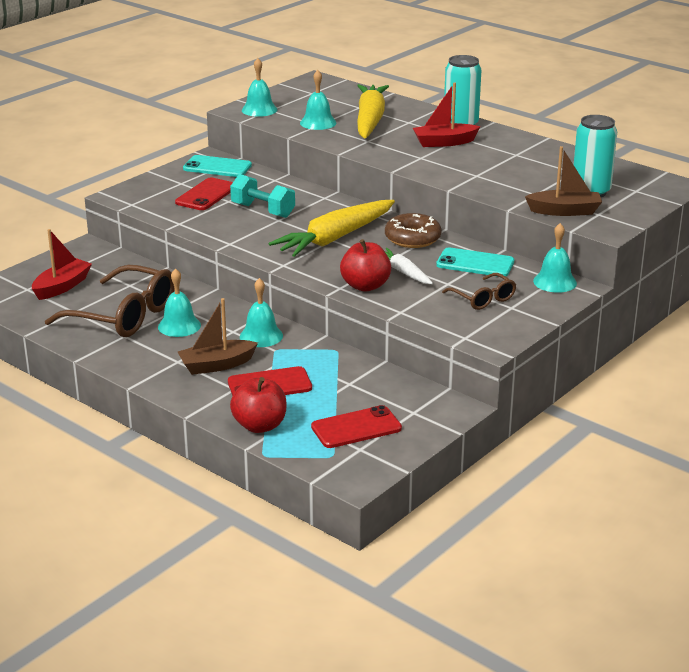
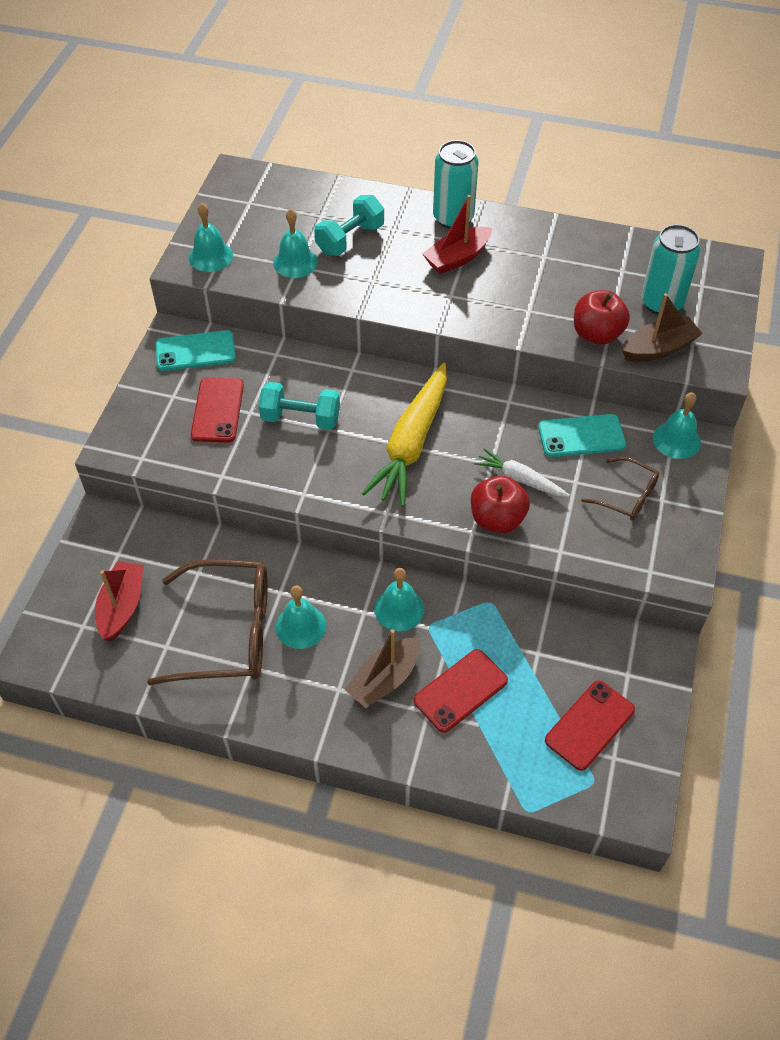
camera: 25 degrees left, 25 degrees up
(260, 425) = (493, 764): red apple -> red apple (596, 334)
(370, 120) = (350, 239): yellow carrot -> turquoise dumbbell
(412, 238) = (491, 414): brown donut -> none

